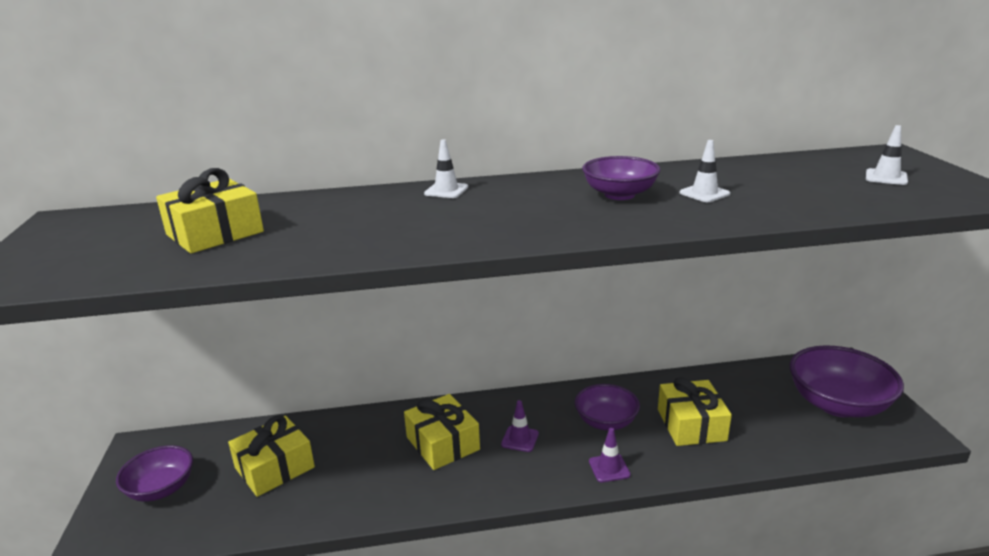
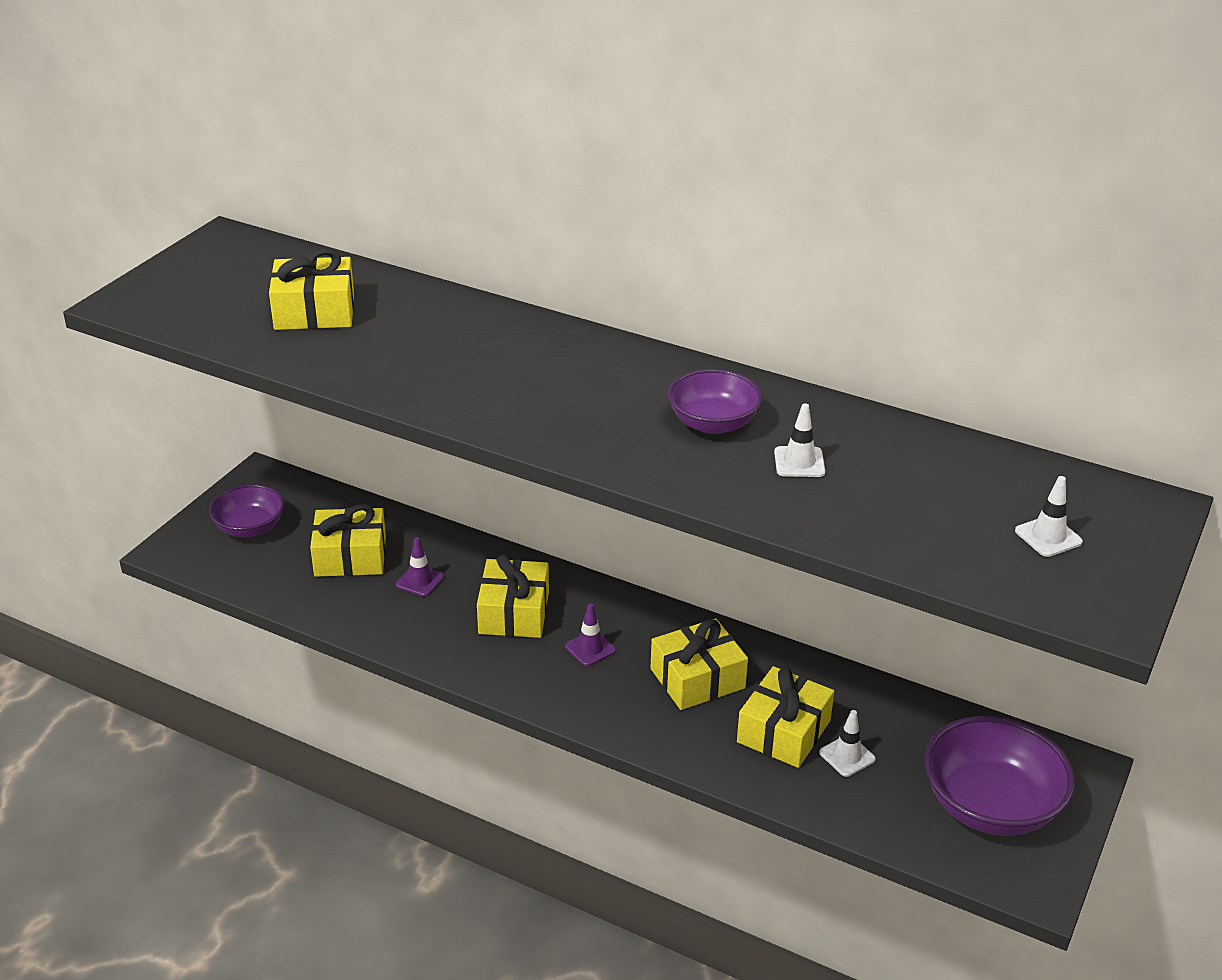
camera: 35 degrees right, 10 degrees up
(446, 190) = (563, 340): white traffic cone -> white traffic cone (847, 756)
(606, 422) = (697, 678): purple bowl -> yellow gift
(609, 468) = (640, 724): purple traffic cone -> purple traffic cone (420, 581)

